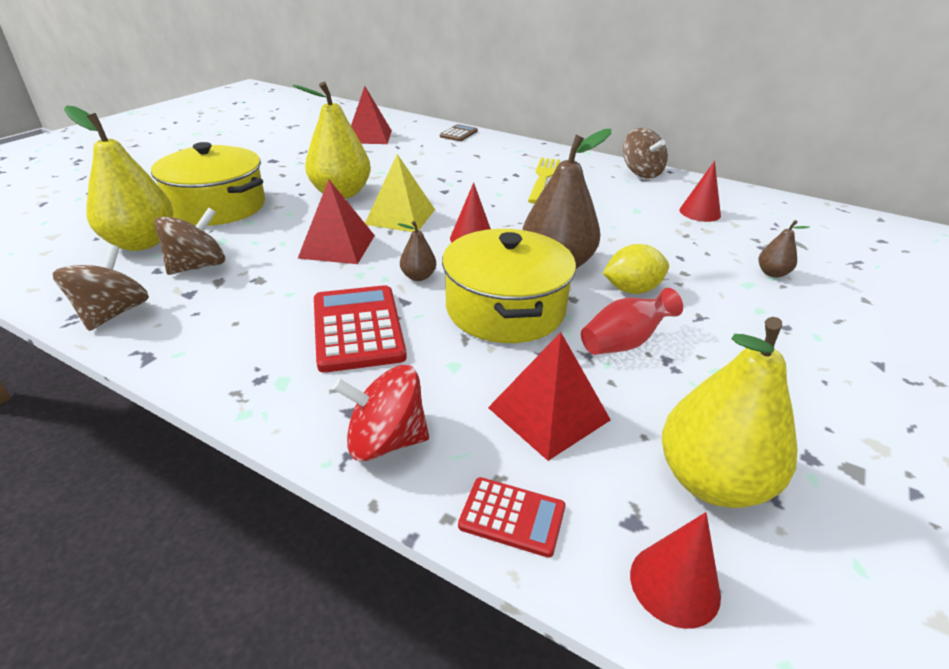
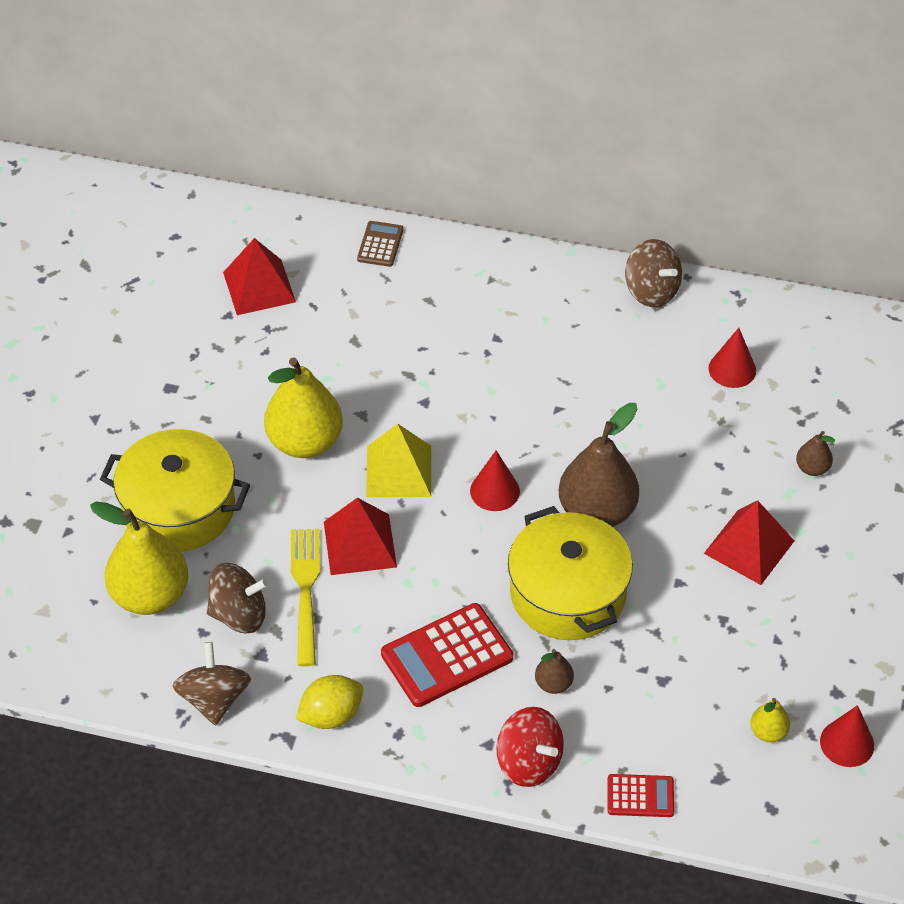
camera: 15 degrees left, 15 degrees up
(198, 266) = (239, 614): brown spinning top -> brown spinning top turned 60 degrees clockwise
(358, 328) = (447, 656): red calculator -> red calculator turned 90 degrees counterclockwise
(385, 440) = (529, 762): red spinning top -> red spinning top turned 120 degrees counterclockwise
(418, 277) = (467, 570): brown pear -> brown pear (553, 684)
(543, 178) = (534, 339): yellow fork -> yellow fork (305, 590)
(548, 413) = (640, 704): red pyramid -> red pyramid (749, 547)
(624, 342) = (684, 609): red vase -> none
(632, 290) = (679, 533): yellow lemon -> yellow lemon (331, 715)
(674, 584) = (750, 812): red cone -> red cone (847, 743)
(711, 481) = (768, 732): yellow pear -> yellow pear, size x0.46

